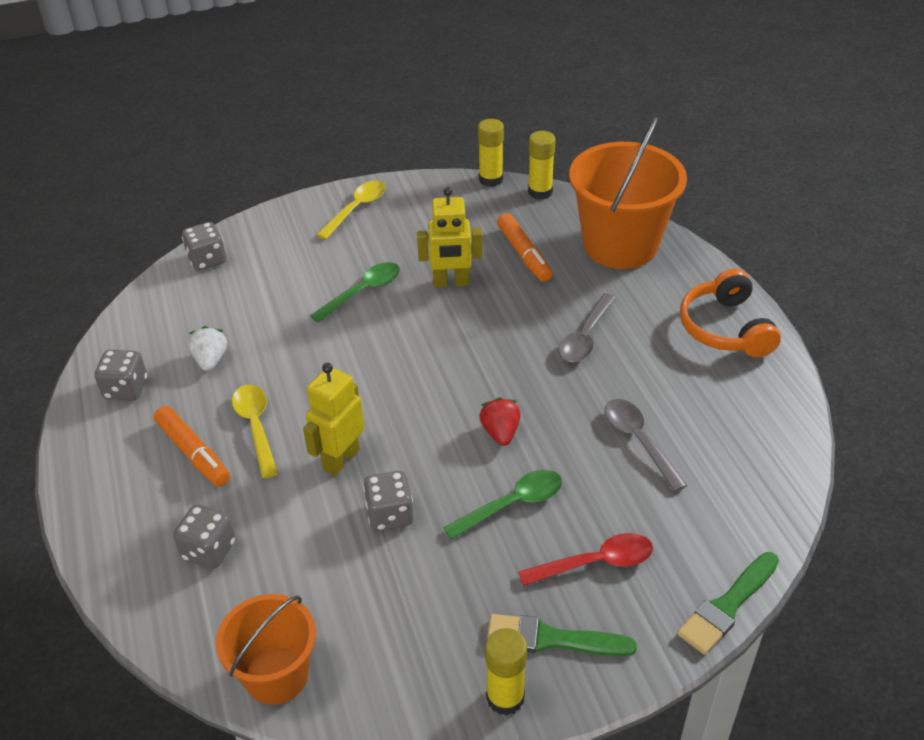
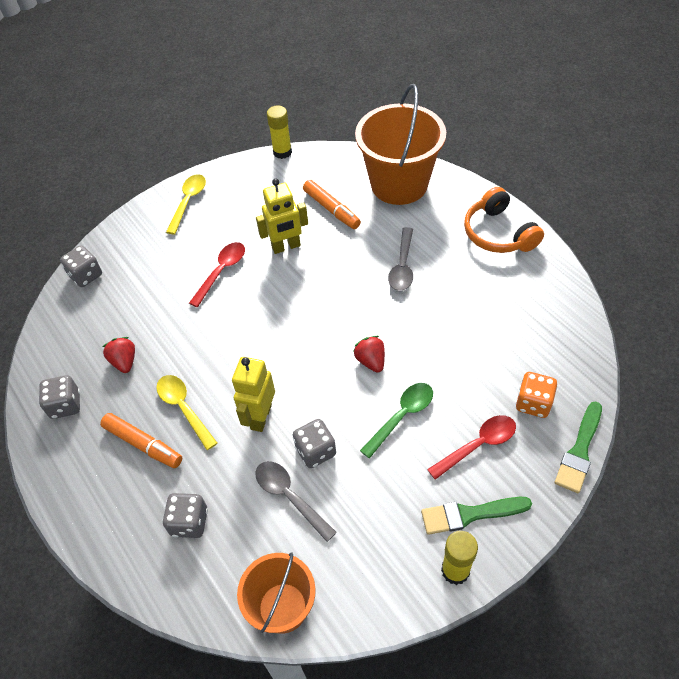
camera: 15 degrees left, 10 degrees up
(210, 360) = (124, 361): white strawberry -> red strawberry
(362, 292) = (221, 272): green spoon -> red spoon
(540, 192) = (323, 154): yellow glue stick -> none
(639, 441) = (472, 340): grey spoon -> grey spoon (290, 497)
(689, 534) = (533, 403): none -> orange dice

